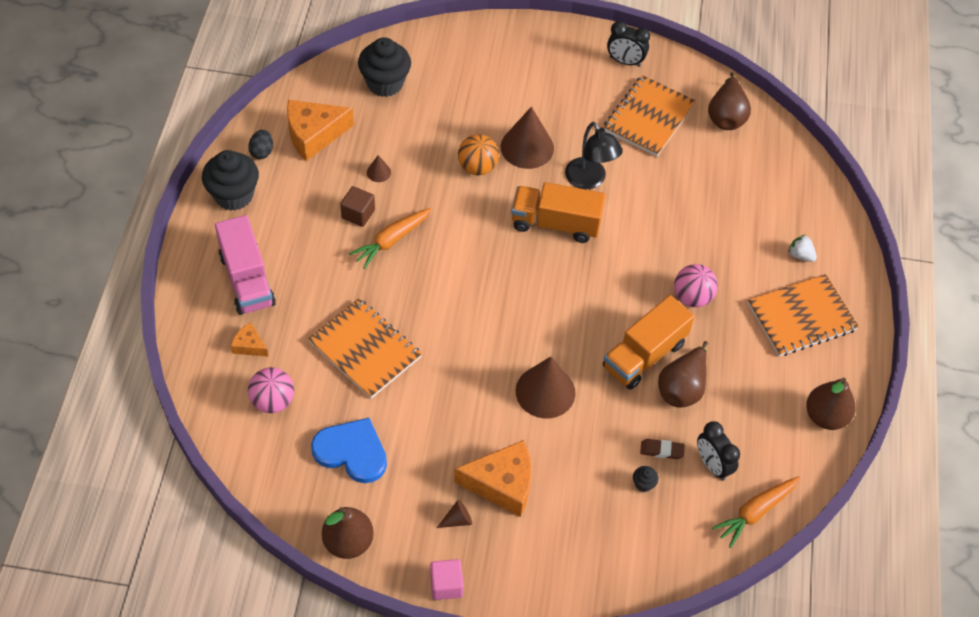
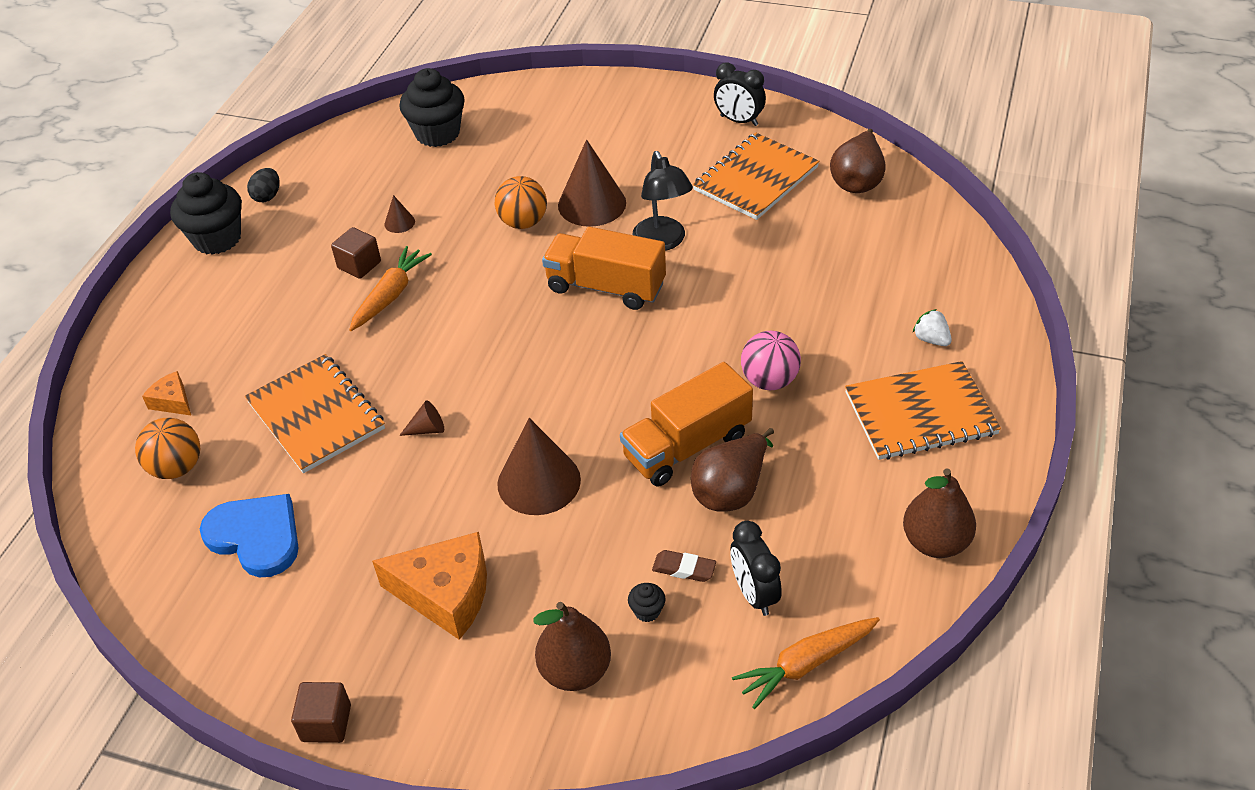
camera: 15 degrees right, 10 degrees down
(247, 280) = (198, 328): pink truck -> none
(273, 401) = (177, 467): pink ball -> orange ball
(313, 135) = (335, 181): orange cheese -> none
(348, 542) = (211, 651): brown pear -> brown pear (575, 671)
(391, 241) = (390, 295): orange carrot -> orange carrot turned 150 degrees clockwise
(446, 585) = (326, 723): pink cube -> brown cube
(457, 520) = (370, 636): brown cone -> brown cone (427, 429)

